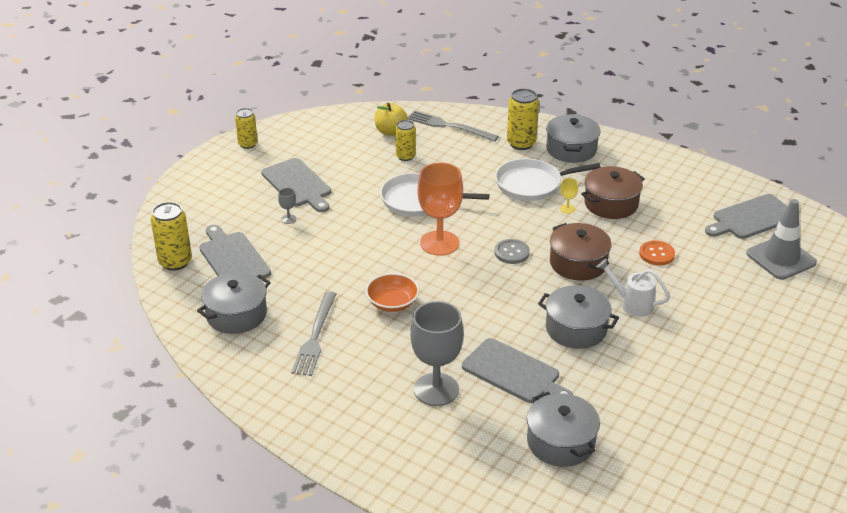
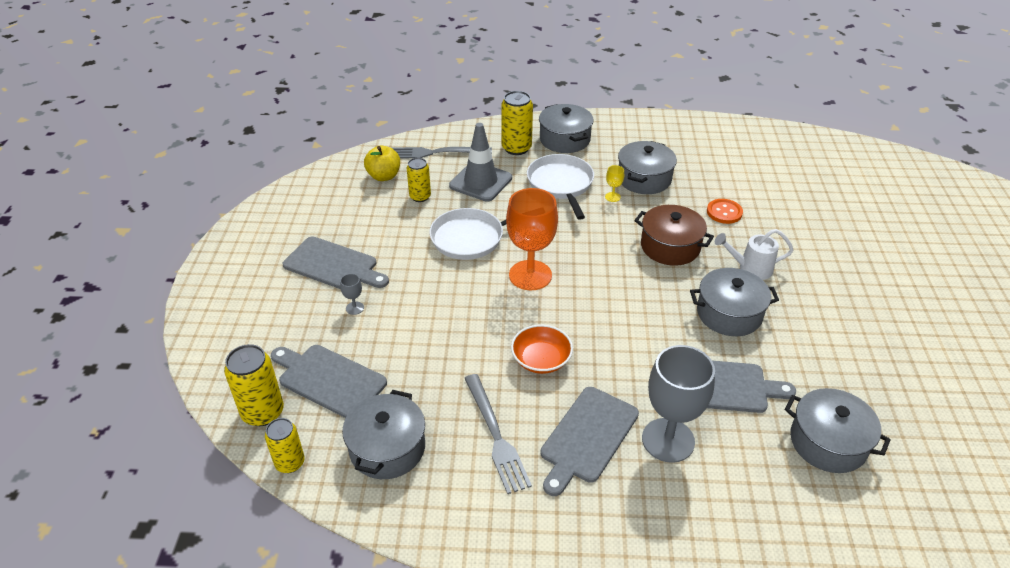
camera: 30 degrees left, 5 degrees up
(248, 144) = (242, 239): yellow can -> yellow can (290, 463)
(511, 253) = (604, 259): grey button -> none
(532, 184) = (561, 184): white pan -> white pan turned 120 degrees clockwise
(611, 204) = (644, 179): brown pot -> grey pot
(751, 218) = (762, 152): grey cutting board -> grey cutting board (587, 437)
(781, 258) = (817, 179): grey traffic cone -> grey traffic cone (480, 182)

